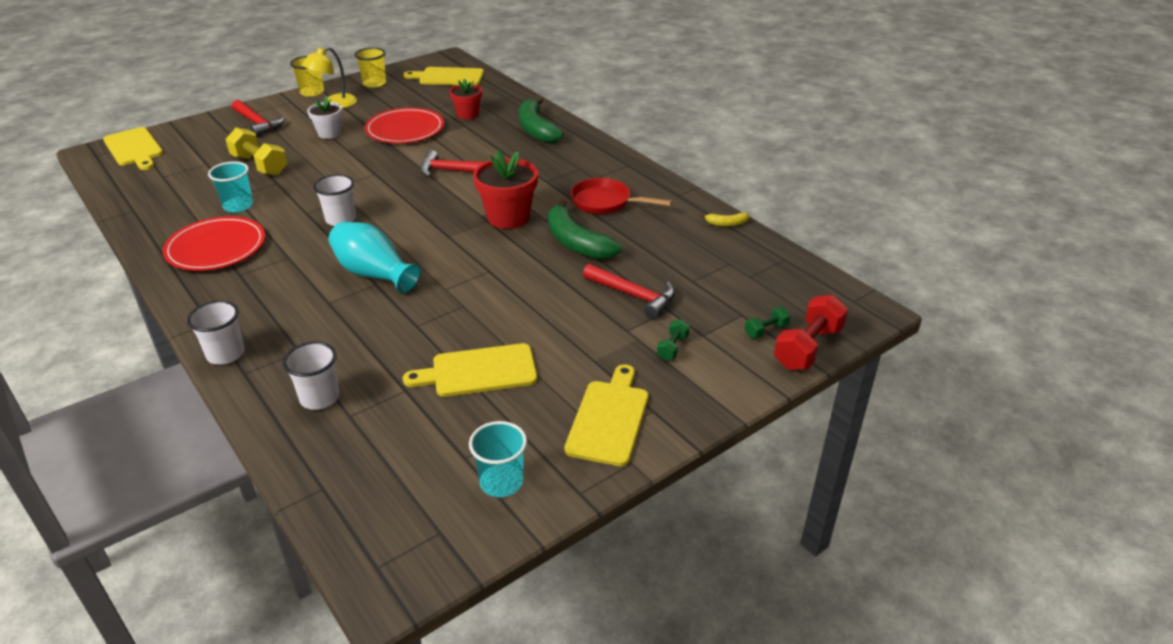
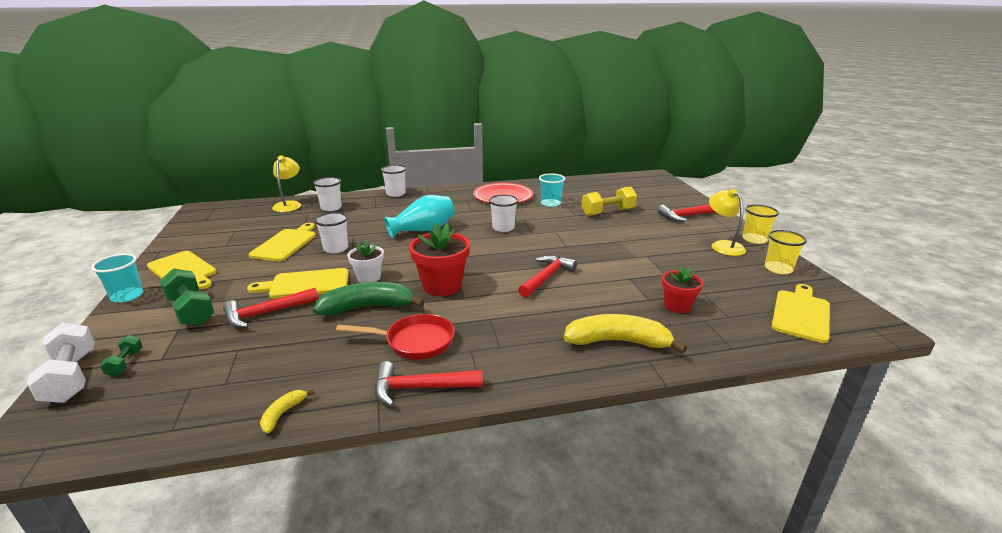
camera: 115 degrees right, 10 degrees down
(134, 148) = (656, 183): yellow cutting board -> yellow cutting board (306, 284)
(321, 460) = (289, 204): none -> yellow lamp
(329, 133) = (655, 238): white flower pot -> white flower pot (369, 277)
(405, 129) = (650, 268): red plate -> none
(467, 320) = (336, 248): none -> white cup
(501, 482) = (204, 235): turquoise cup -> turquoise cup (127, 296)
(536, 129) = (617, 342): green banana -> yellow banana
(605, 203) = (414, 342): red pan -> red pan turned 45 degrees clockwise
(652, 184) = (420, 388): none -> red hammer
(672, 347) = (191, 311): green dumbbell -> green dumbbell, size x1.96
(808, 348) = (71, 377): red dumbbell -> white dumbbell

